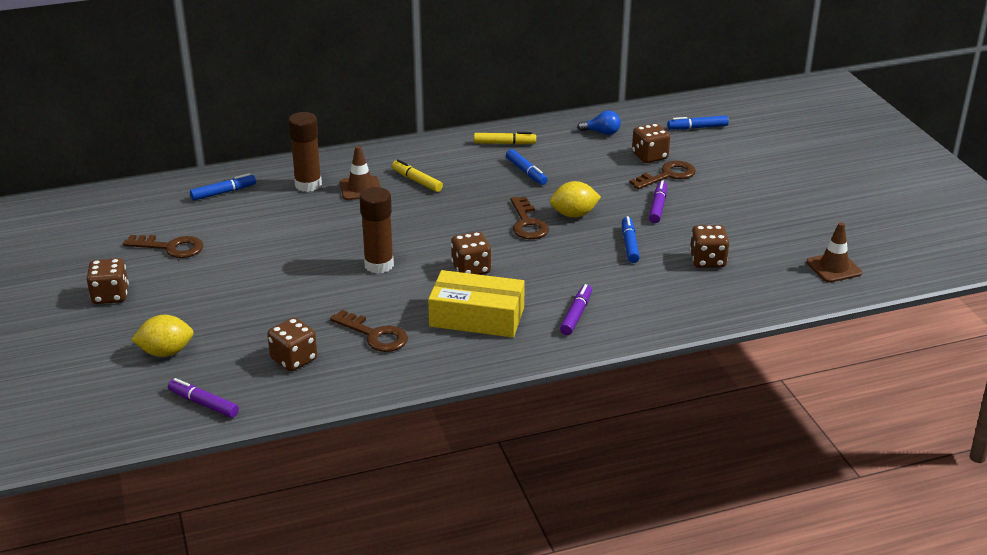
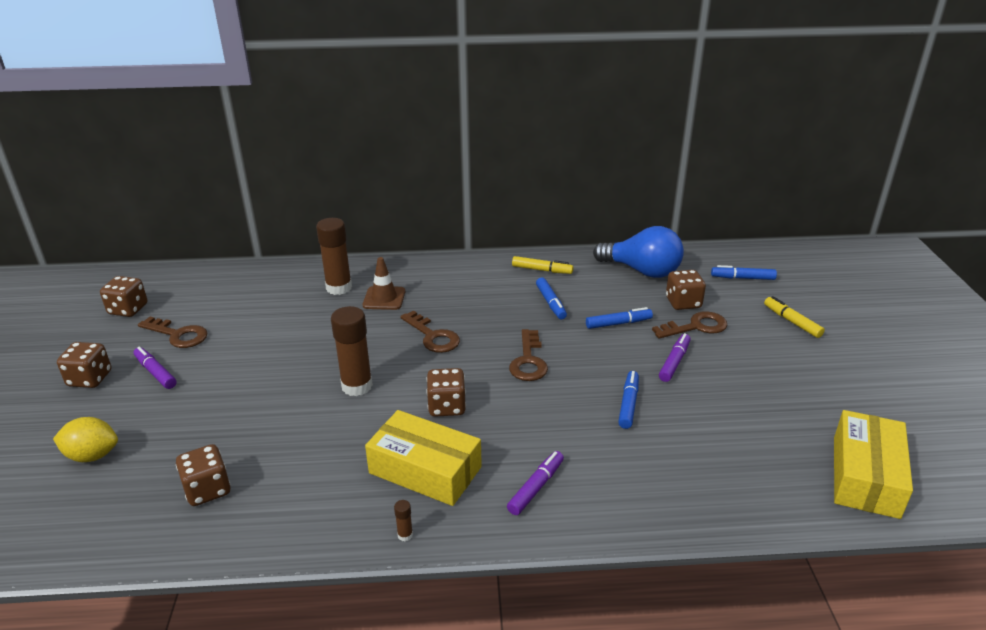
camera: 15 degrees right, 0 degrees up
(203, 403) = (82, 531): purple marker -> purple marker (156, 372)
(223, 192) = (260, 285): blue marker -> blue marker (618, 323)
(375, 335) = (307, 474): brown key -> brown key (433, 336)
(417, 181) = (440, 298): yellow marker -> yellow marker (792, 321)
(484, 362) = (405, 535): none -> brown glue stick
(574, 214) = (581, 358): yellow lemon -> none
(602, 132) = (642, 271): blue light bulb -> blue light bulb, size x2.09
(707, 260) = (712, 440): brown dice -> brown dice (128, 309)
(833, 268) = (865, 476): brown traffic cone -> yellow box

